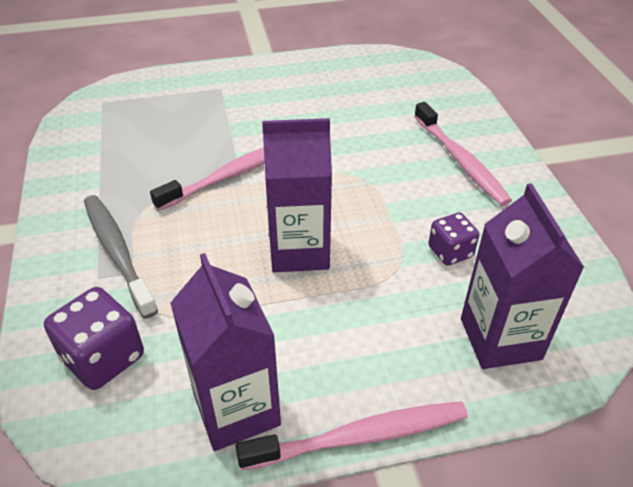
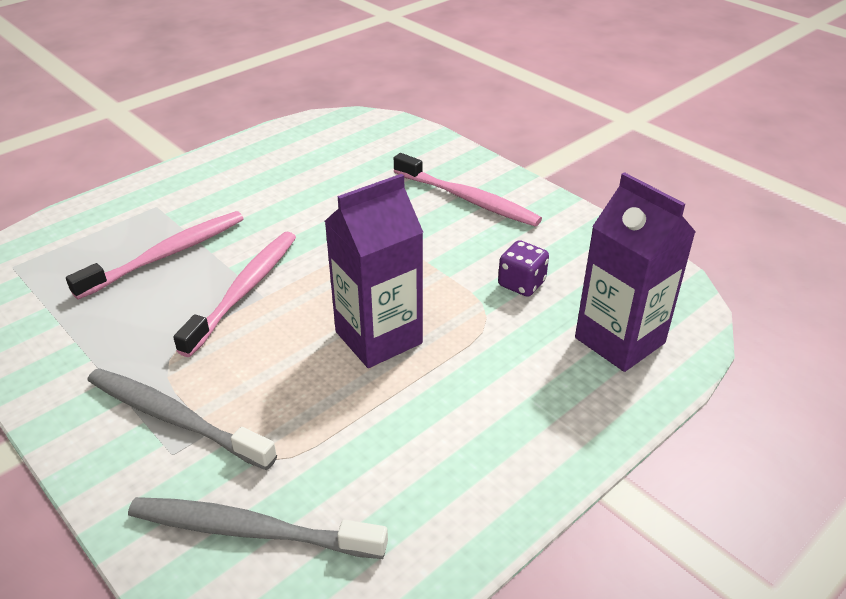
camera: 30 degrees left, 5 degrees down
(103, 358) = (250, 530): purple dice -> grey toothbrush
(236, 409) = (435, 510): purple carton -> none
(360, 436) = (568, 477): pink toothbrush -> pink toothbrush (167, 255)

